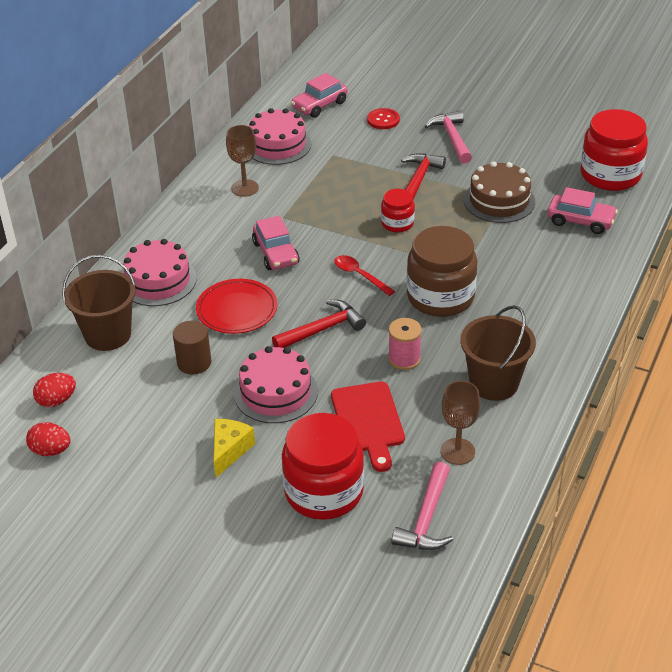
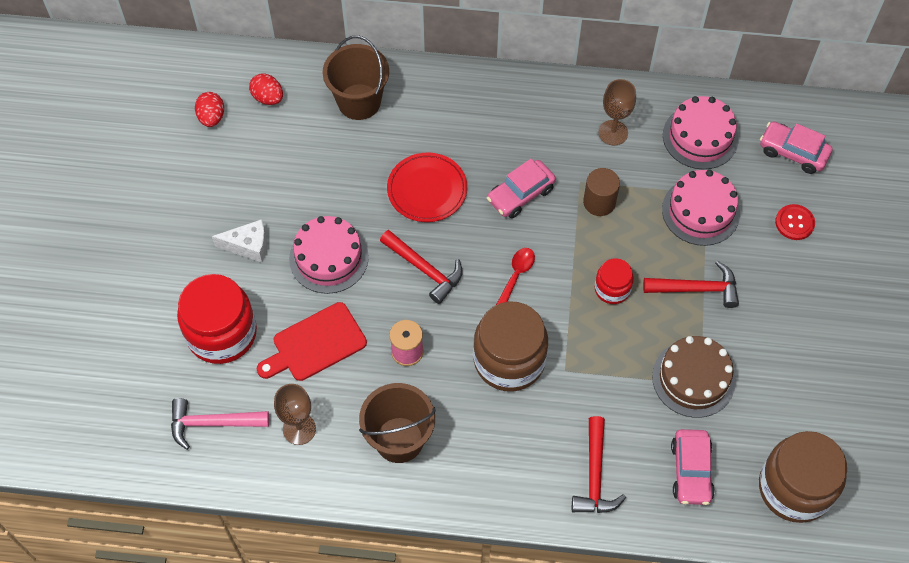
camera: 70 degrees right, 20 degrees up
(158, 281) = (444, 112): pink cake -> pink cake (700, 211)
(194, 362) = (345, 181): brown cylinder -> brown cylinder (599, 202)
(229, 450) = (248, 246): yellow cheese -> white cheese
(452, 138) = (792, 302): pink hammer -> none
(568, 272) = (594, 475): none -> red hammer
(610, 175) = (794, 488): red jar -> brown jar

